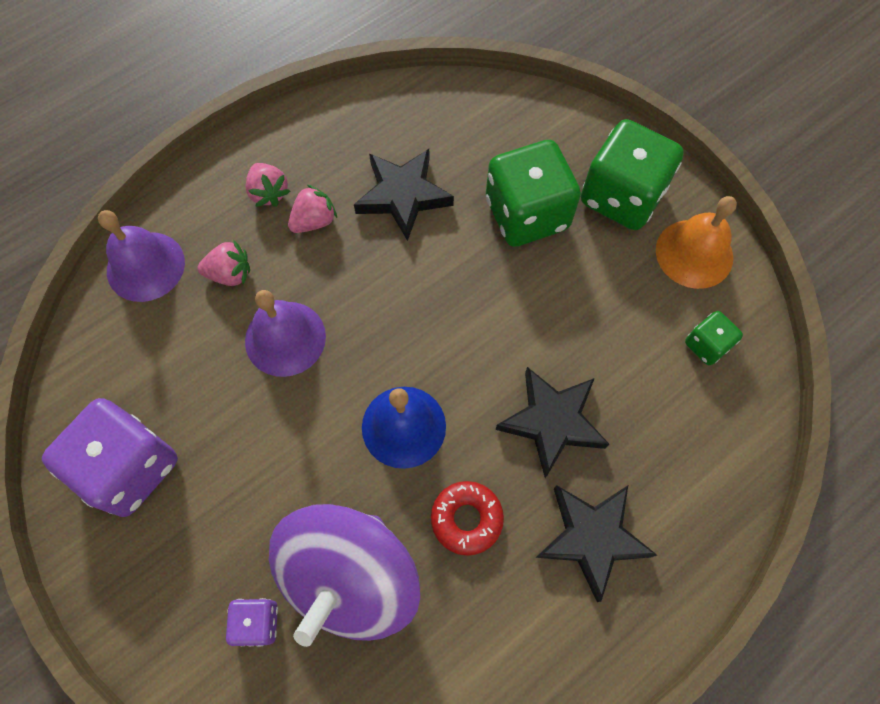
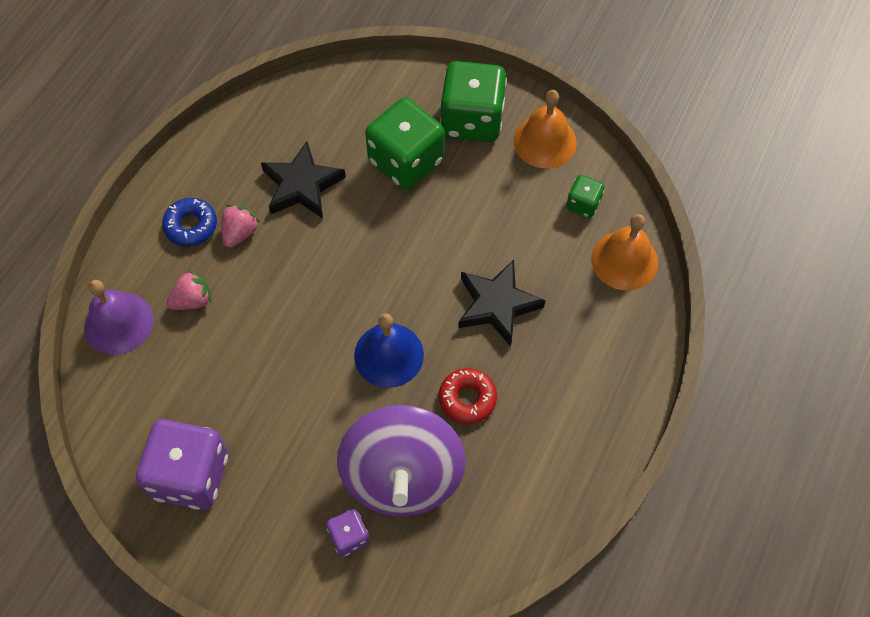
camera: 25 degrees left, 5 degrees down
(269, 193) = (191, 226): pink strawberry -> blue donut
(285, 338) = (263, 330): purple bell -> none
(592, 538) = (562, 372): black star -> none
(726, 433) = (624, 260): none -> orange bell

